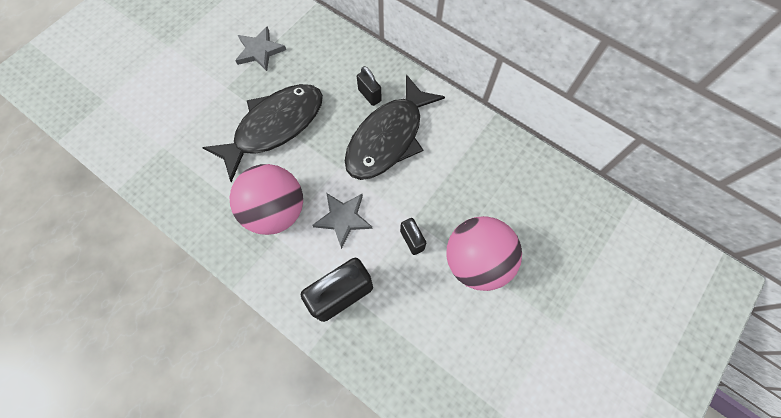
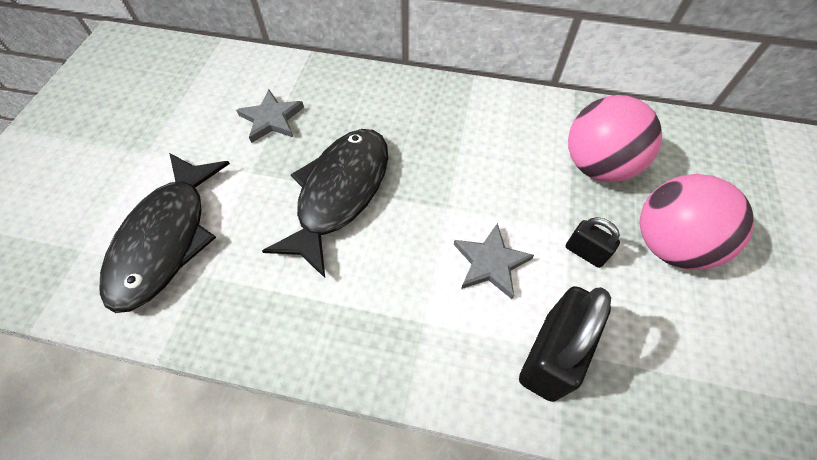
camera: 25 degrees left, 10 degrees down
(276, 211) = (402, 290): pink ball -> pink ball (597, 166)
(369, 95) = (431, 120): black padlock -> none
(388, 138) = (481, 154): black fish -> black fish (166, 239)

